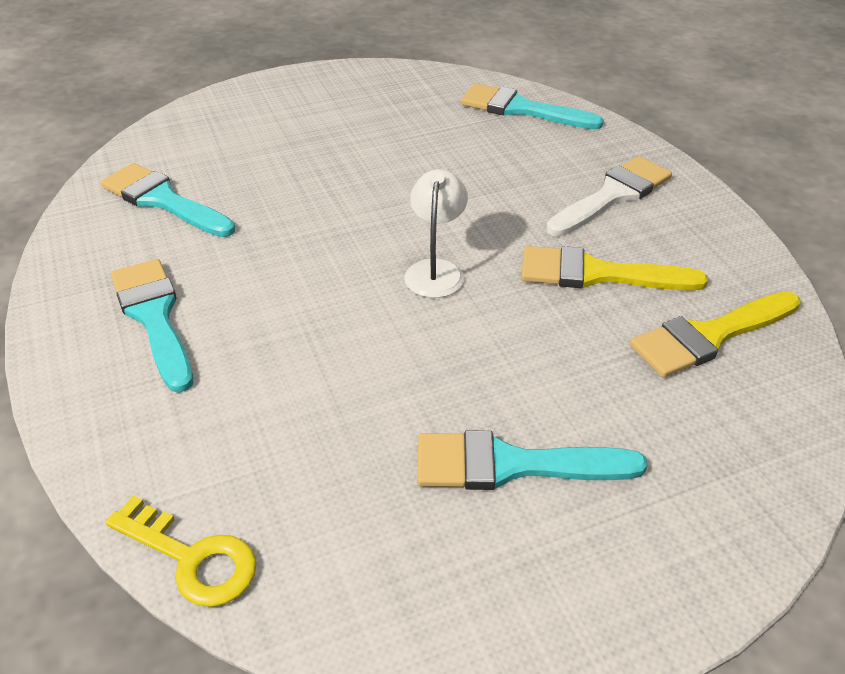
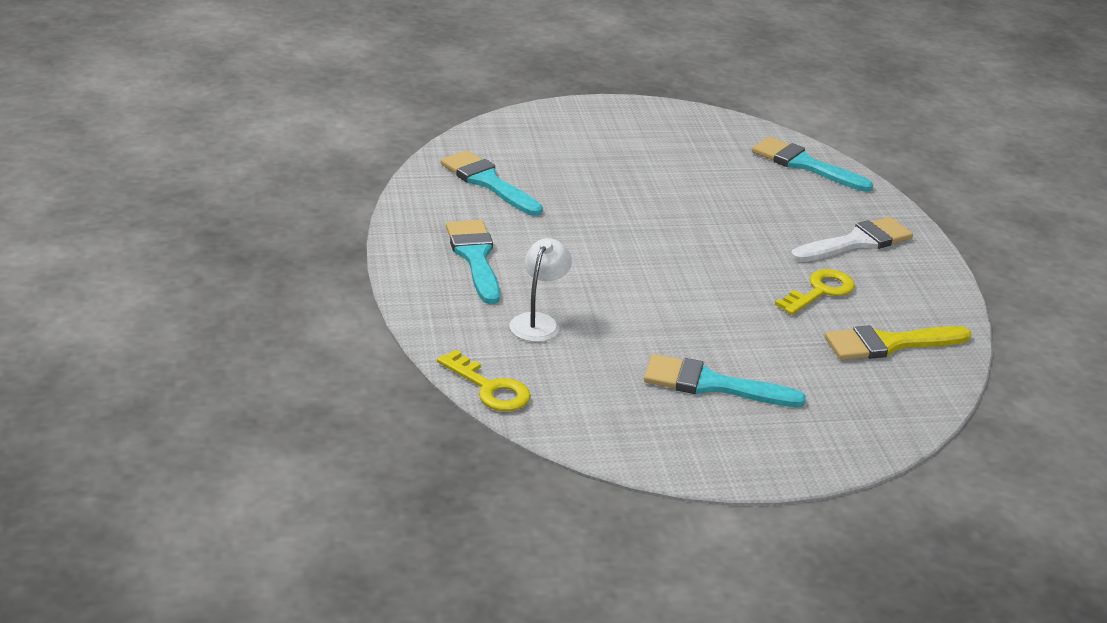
camera: 10 degrees right, 10 degrees down
(435, 270) = (693, 266): white lamp -> white lamp (538, 322)
(598, 274) = (820, 291): yellow brush -> yellow key

